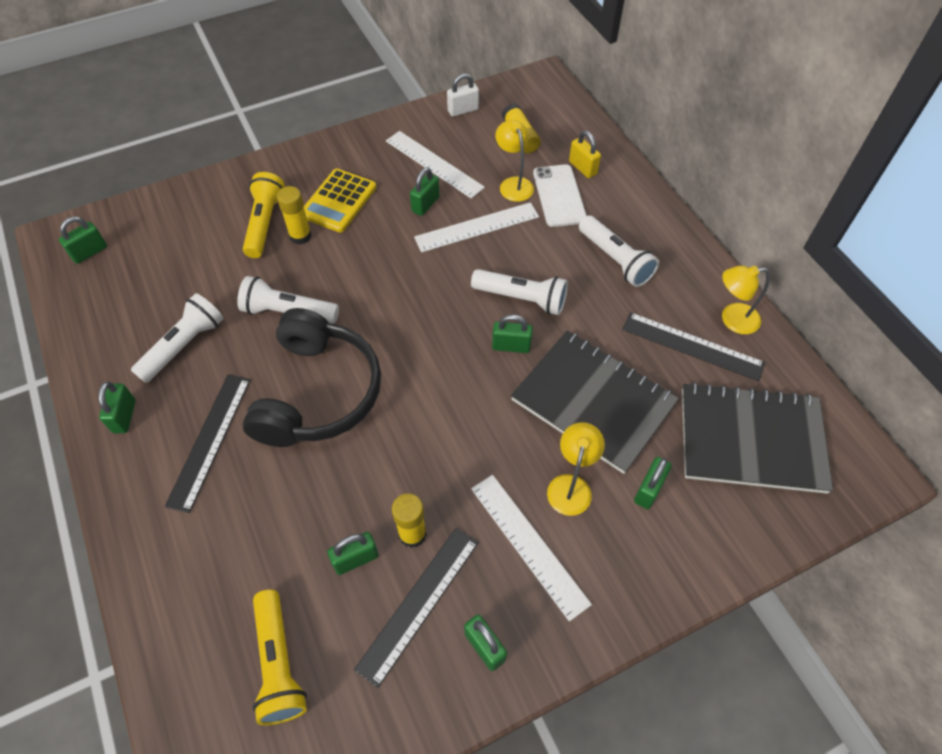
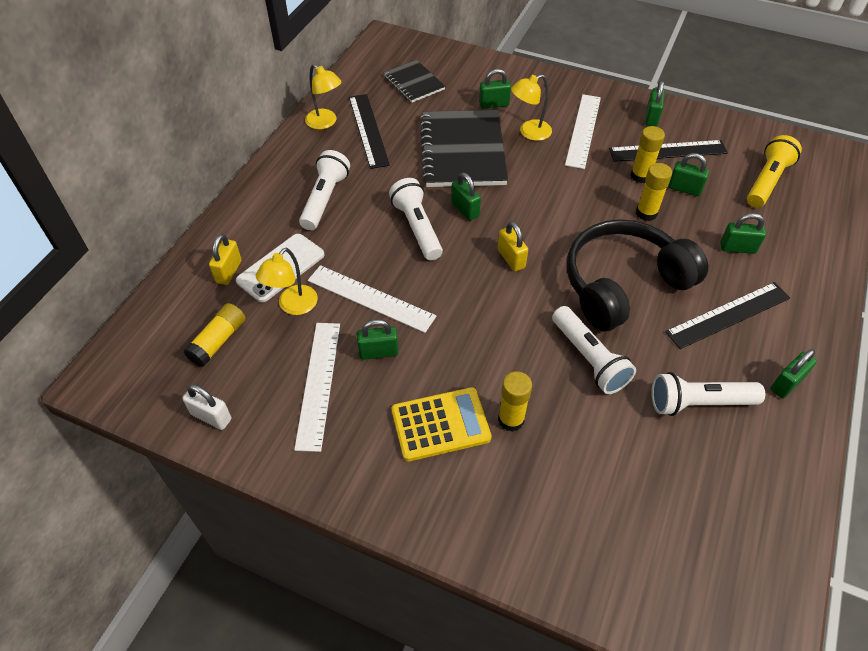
camera: 130 degrees left, 5 degrees down
(89, 252) = (732, 598): green padlock -> green padlock (737, 248)
(265, 223) = (528, 464): yellow flashlight -> none
(364, 489) = (646, 213): none -> yellow glue stick
(424, 337) = (511, 259): none -> yellow padlock
(751, 439) = (414, 83): black notebook -> black notebook, size x0.55

